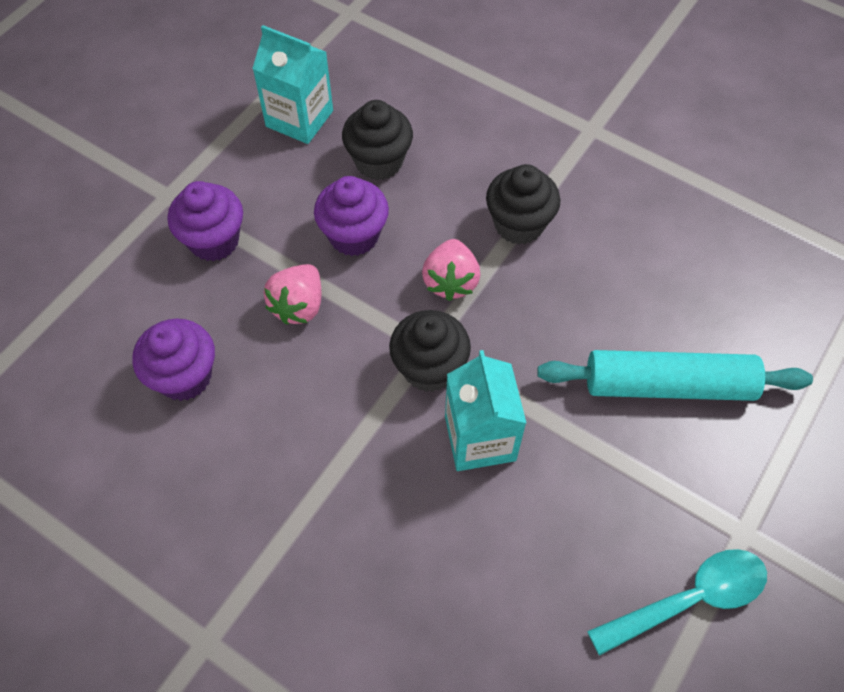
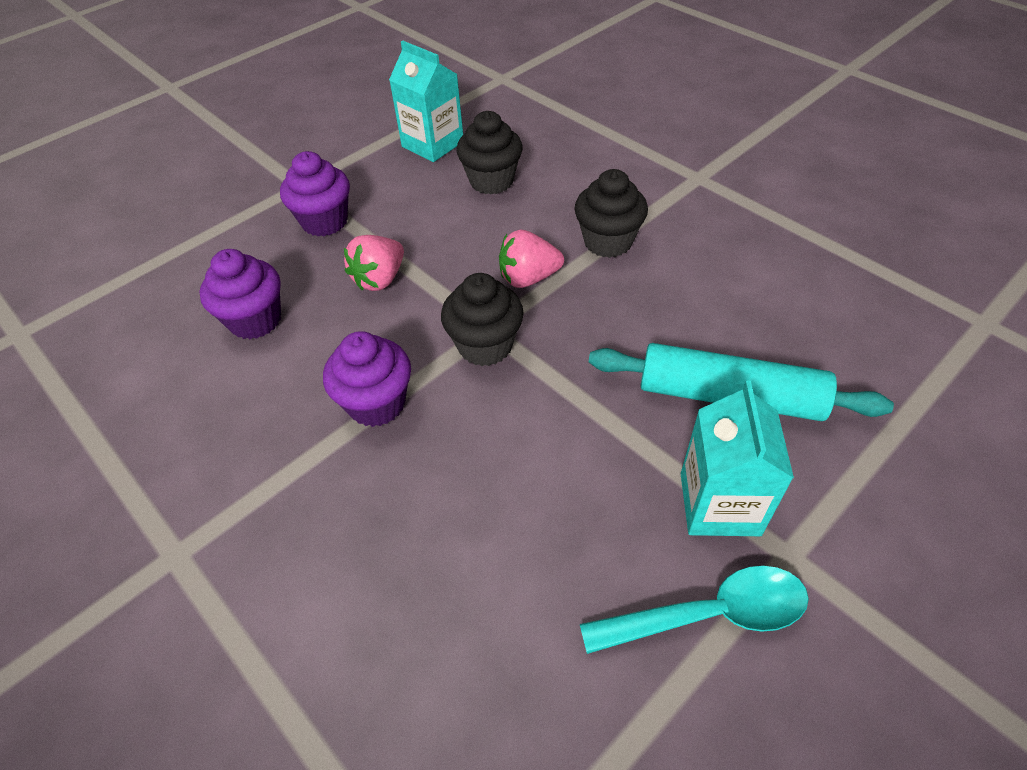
camera: 15 degrees right, 10 degrees down
(354, 236) = (450, 232): purple cupcake -> purple cupcake (376, 403)
(451, 281) = (528, 278): pink strawberry -> pink strawberry turned 60 degrees clockwise
(480, 438) = (516, 414): turquoise carton -> turquoise carton (719, 504)

